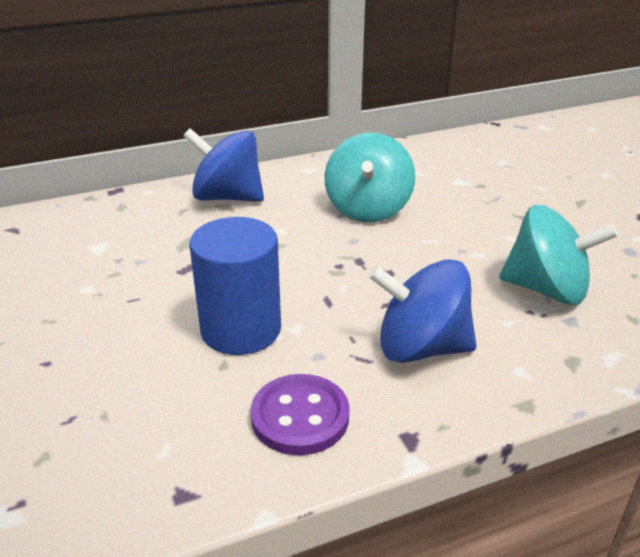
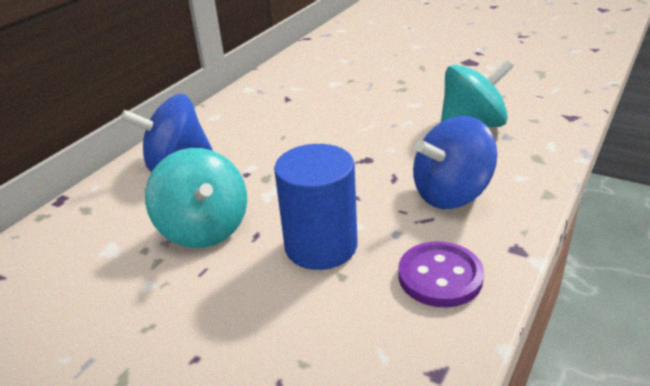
camera: 35 degrees left, 0 degrees up
(368, 209) = (297, 125): turquoise spinning top -> turquoise spinning top (204, 229)

